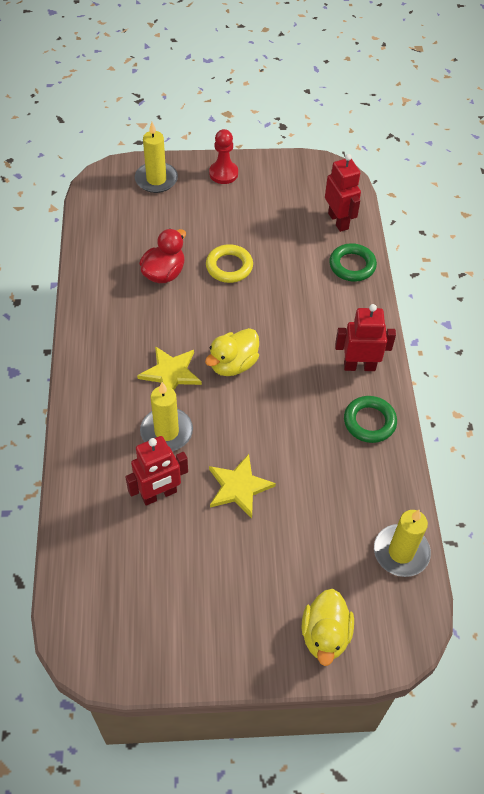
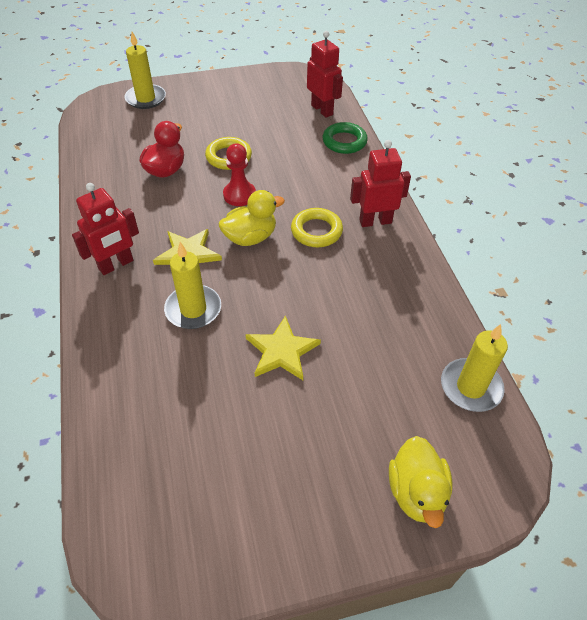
camera: 10 degrees left, 5 degrees down
(159, 494) = (196, 373): red robot -> red robot (116, 265)
(223, 173) = (208, 87): red pawn -> red pawn (239, 195)
(233, 364) = (250, 237): yellow duck -> yellow duck turned 150 degrees counterclockwise
(298, 368) = (316, 231): none -> yellow ring
(369, 422) = (399, 268): green ring -> none

